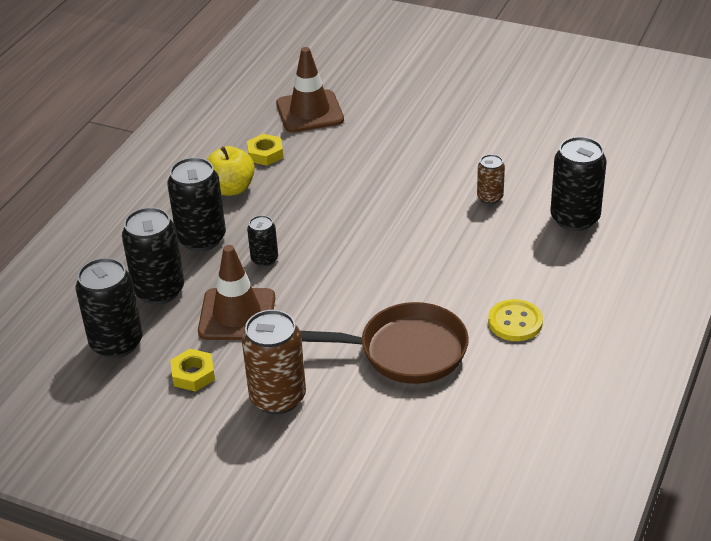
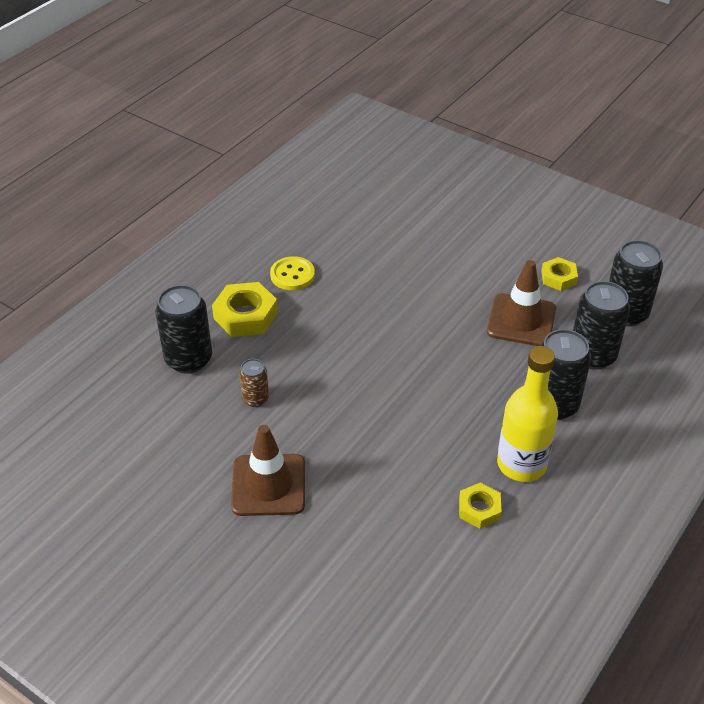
camera: 170 degrees left, 5 degrees up
(231, 188) = (521, 464): yellow apple -> yellow bottle
(264, 259) = (492, 370): black can -> none
(278, 397) = (493, 251): brown can -> none
(310, 112) = (415, 572): brown traffic cone -> brown traffic cone (268, 485)
(404, 351) = (388, 267): brown pan -> none
(543, 268) = (245, 315): none -> yellow nut

